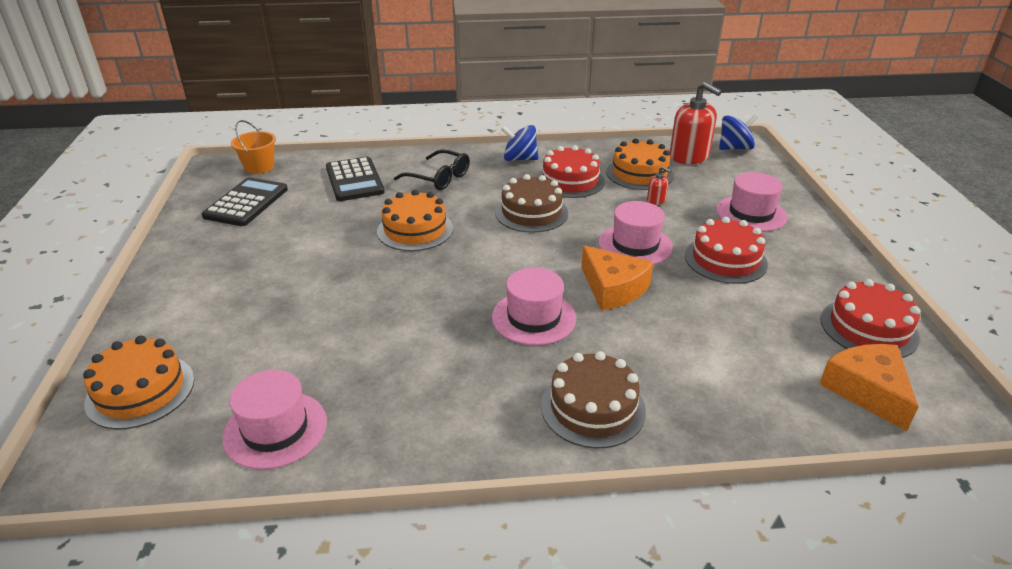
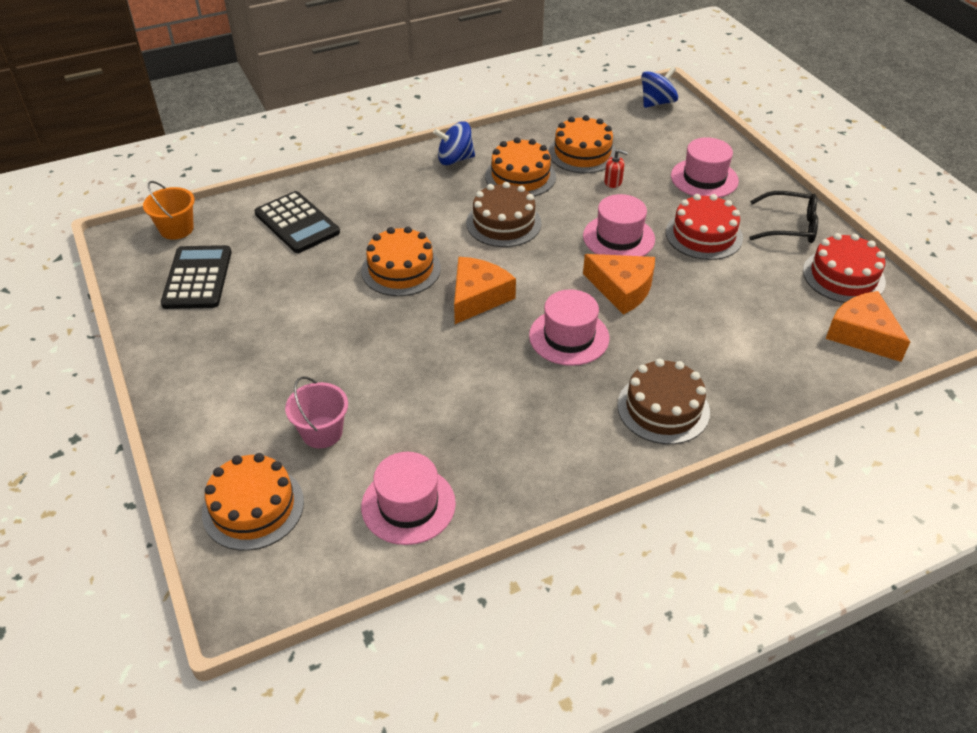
camera: 20 degrees left, 10 degrees up
(249, 343) = (322, 432): none -> pink bucket
(438, 178) = (385, 201): black glasses -> black glasses (789, 226)
(468, 265) = (478, 297): none -> orange cheese
(570, 181) = (520, 176): red cake -> orange cake
(689, 156) = (619, 121): red soap dispenser -> none

